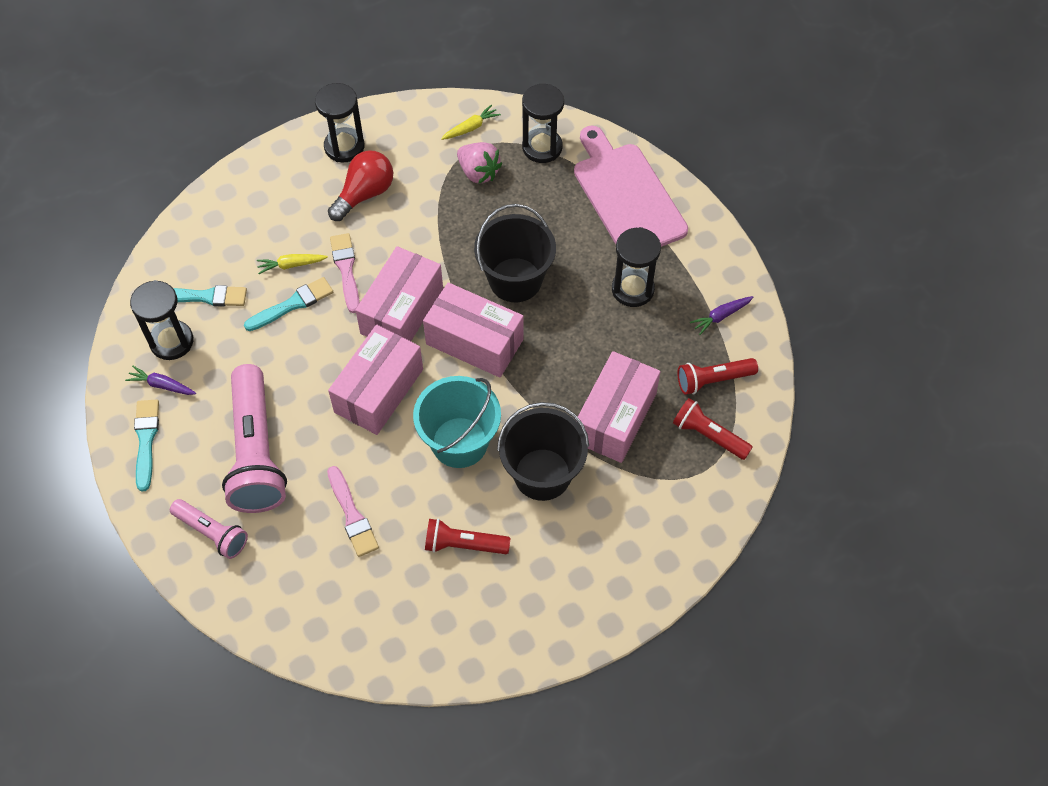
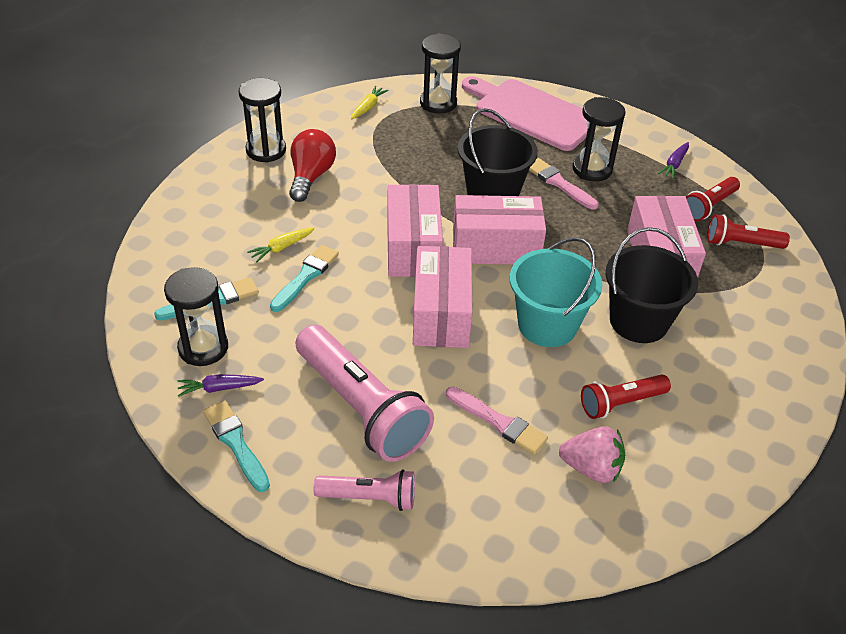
camera: 30 degrees left, 15 degrees down
(346, 269) = (337, 234): pink brush -> pink brush (559, 183)
(478, 172) = (399, 133): pink strawberry -> pink strawberry (591, 468)

